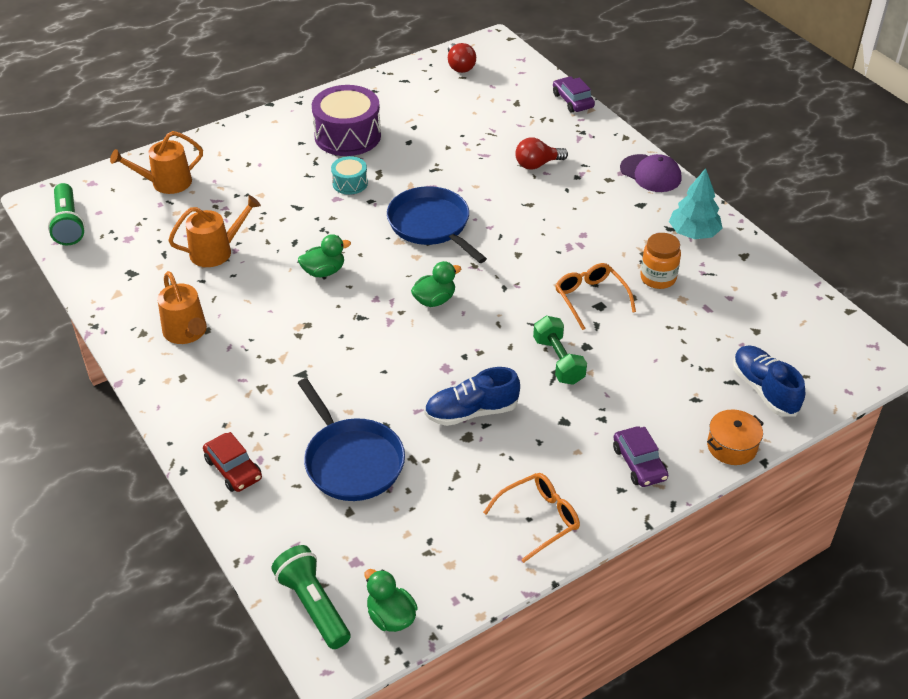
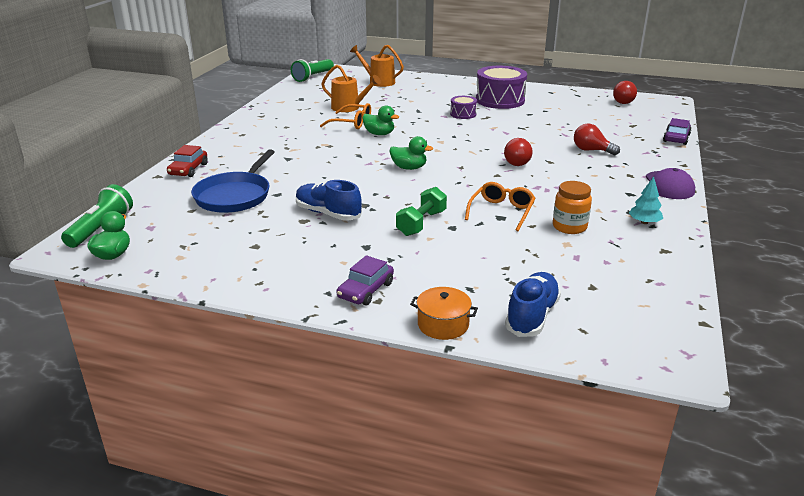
camera: 50 degrees right, 15 degrees down
(186, 332) = (277, 123): orange watering can -> none
(350, 183) = (463, 114): turquoise drum -> purple drum
(431, 225) = (472, 144): blue pan -> none
(507, 223) = (518, 162): none -> red light bulb
(539, 519) = (258, 272): orange glasses -> orange glasses (351, 123)
(693, 233) = (644, 222): turquoise tree -> turquoise tree, size x0.64

